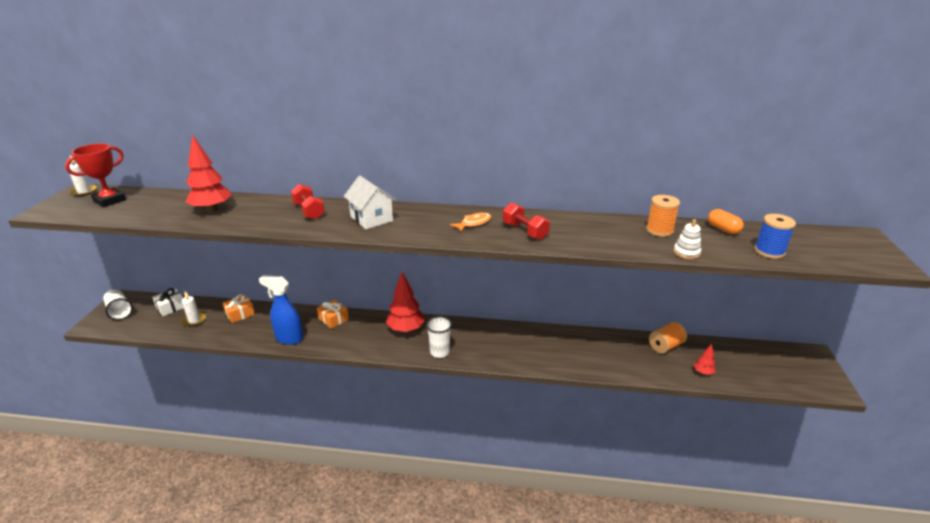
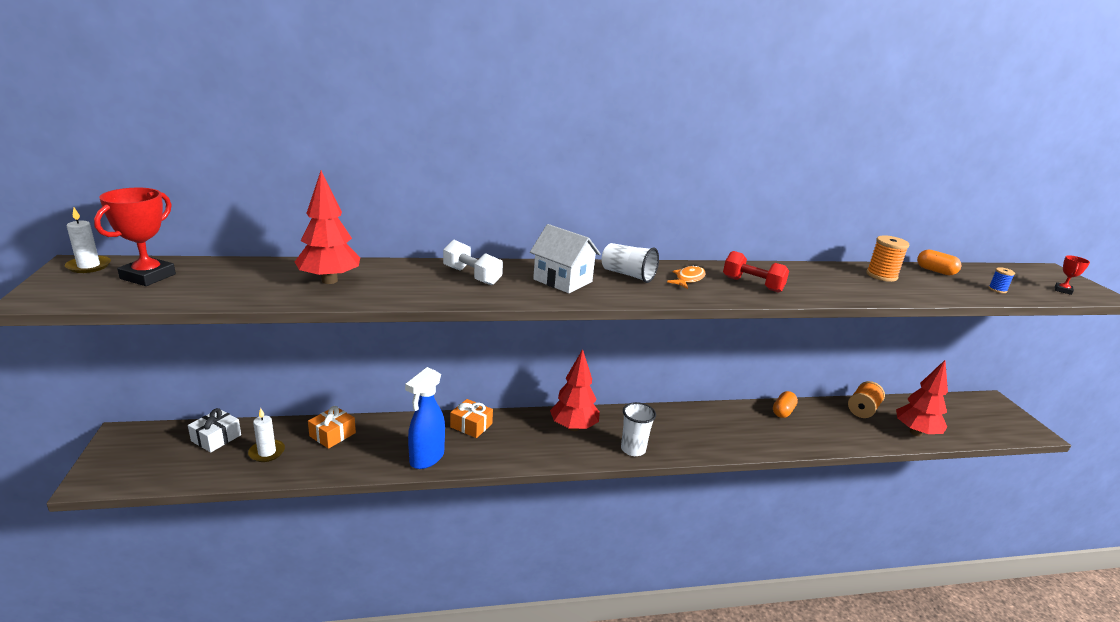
camera: 20 degrees left, 5 degrees down
(119, 311) = (130, 454): white cup -> white cup (628, 275)
(289, 338) = (426, 458): blue spray bottle -> blue spray bottle turned 60 degrees counterclockwise
(309, 211) = (472, 276): red dumbbell -> white dumbbell
(588, 338) = (783, 411): none -> orange capsule
(686, 252) = (929, 296): white stacking toy -> none
(703, 372) = (915, 432): red tree -> red tree, size x2.05
(769, 251) = (997, 290): blue spool -> blue spool, size x0.55
(847, 257) = (1063, 290): none -> red trophy

